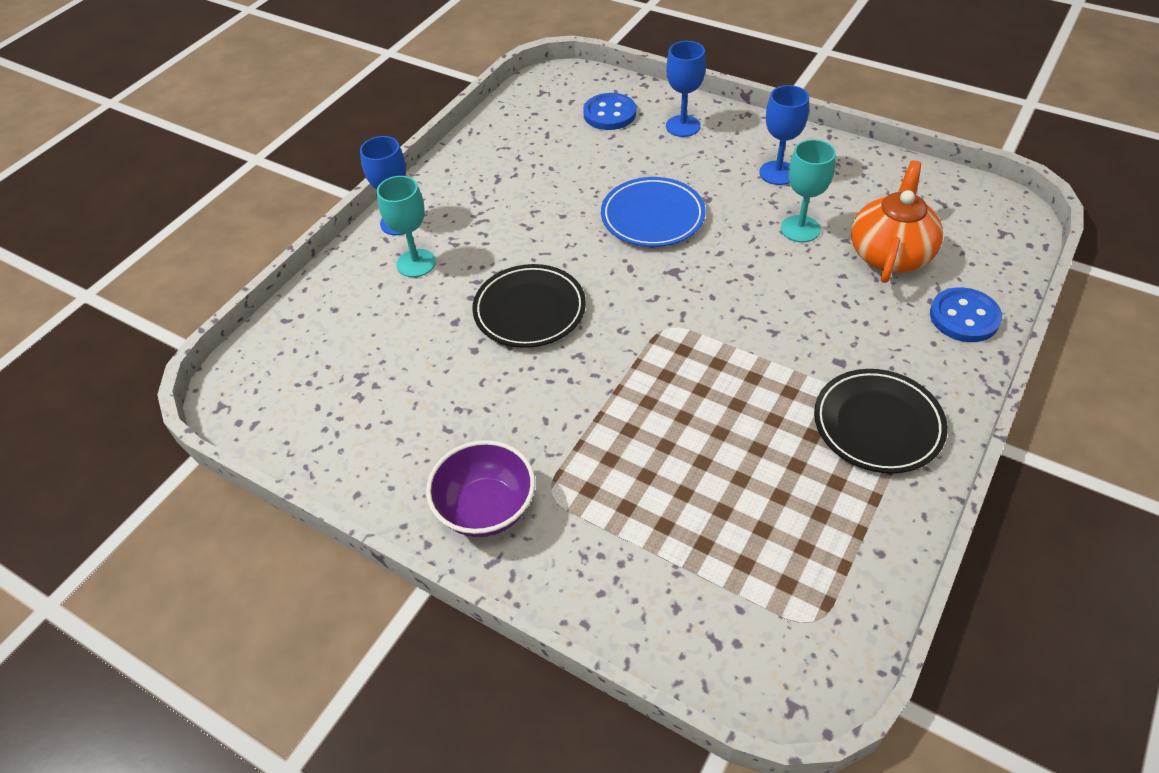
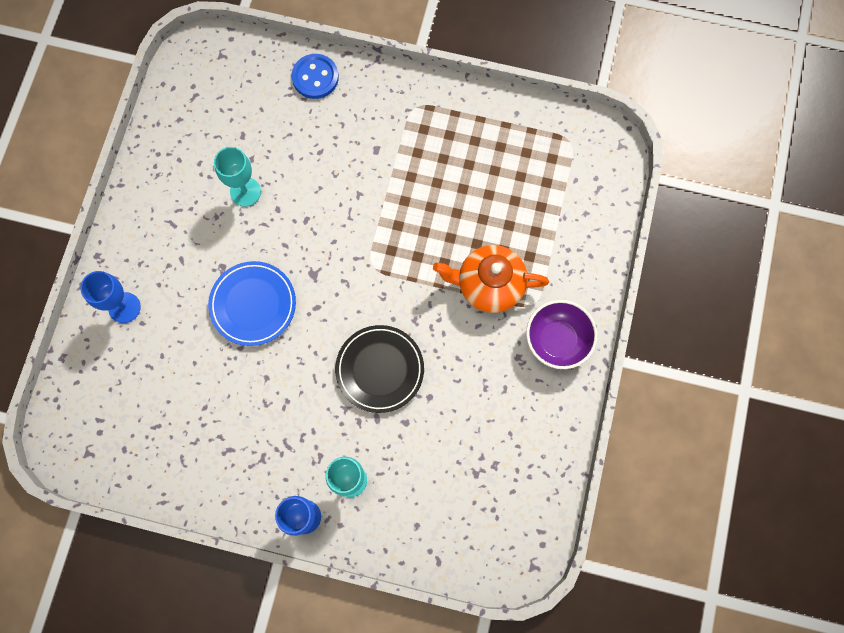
camera: 110 degrees left, 25 degrees up
(609, 114) = (115, 377): blue button -> none
(777, 173) = (178, 218): blue goblet -> none
(877, 424) = (424, 122): black plate -> none
(890, 254) = (260, 127): orange teapot -> orange teapot (489, 285)

